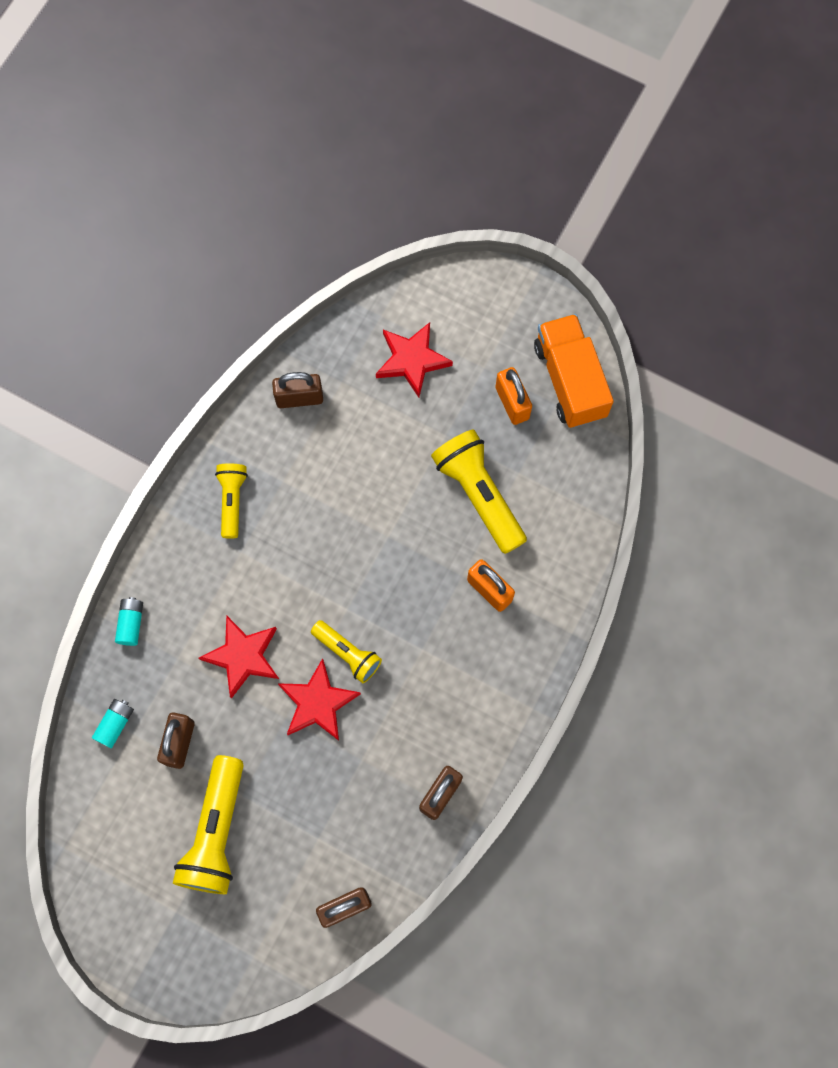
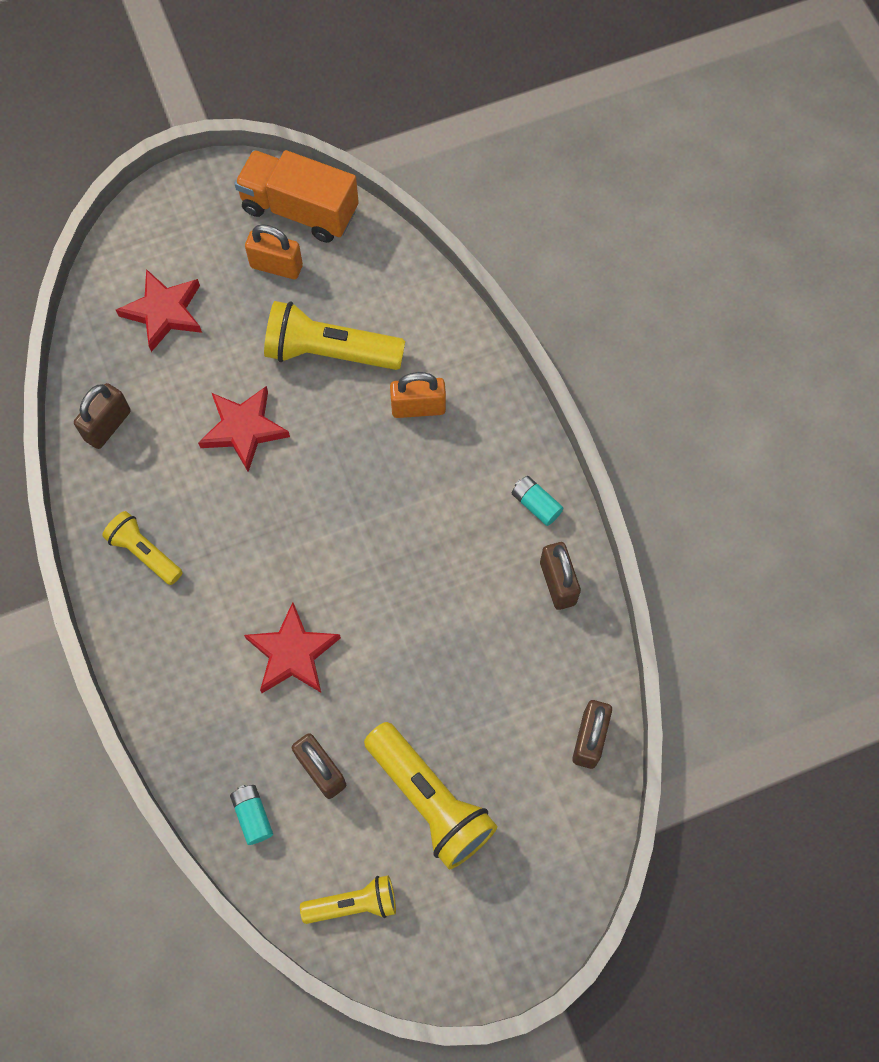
camera: 50 degrees left, 5 degrees down
(131, 623) = (173, 728): turquoise battery -> turquoise battery (536, 504)
(317, 703) = (390, 622): red star -> red star (243, 429)
(347, 653) = (370, 563): yellow flashlight -> yellow flashlight (353, 904)

